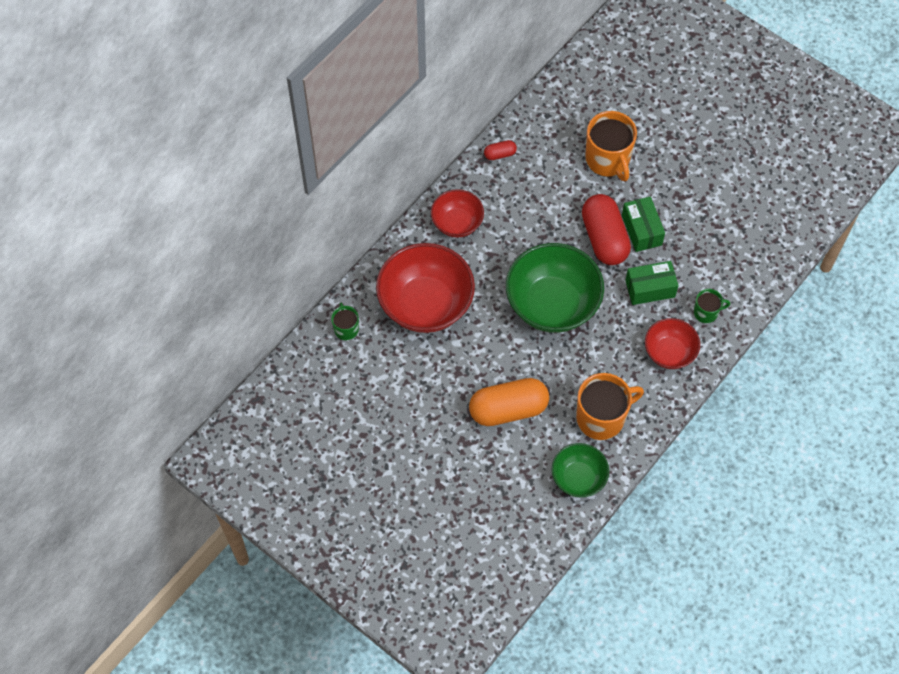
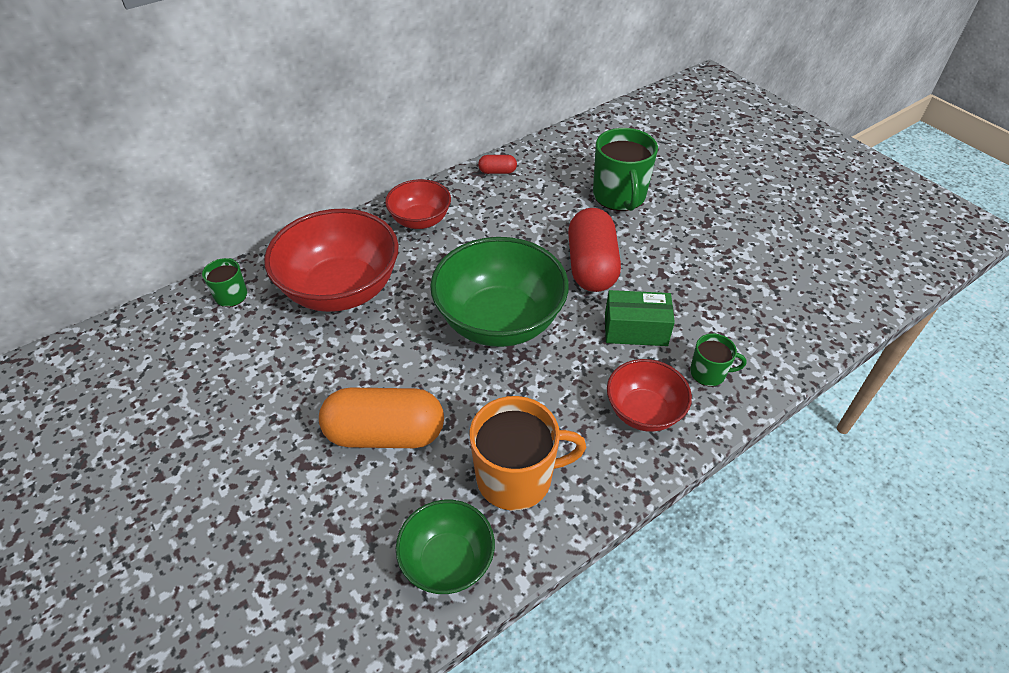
camera: 15 degrees right, 15 degrees down
(608, 160) = (619, 196): orange mug -> green mug
(641, 230) = (641, 267): green box -> none

